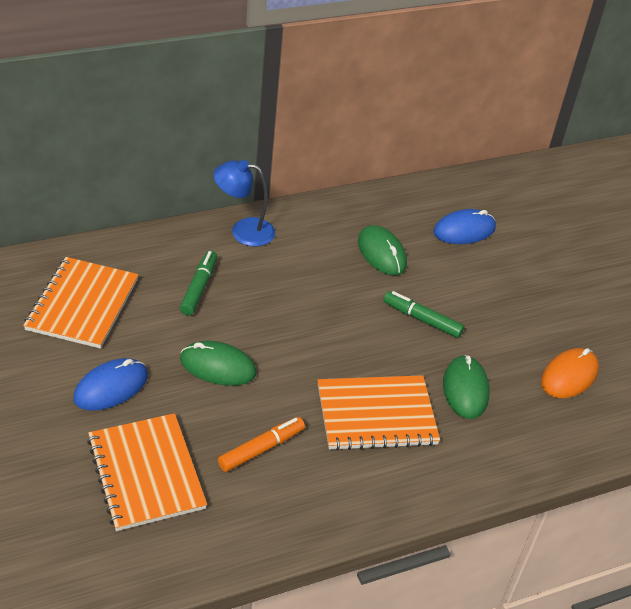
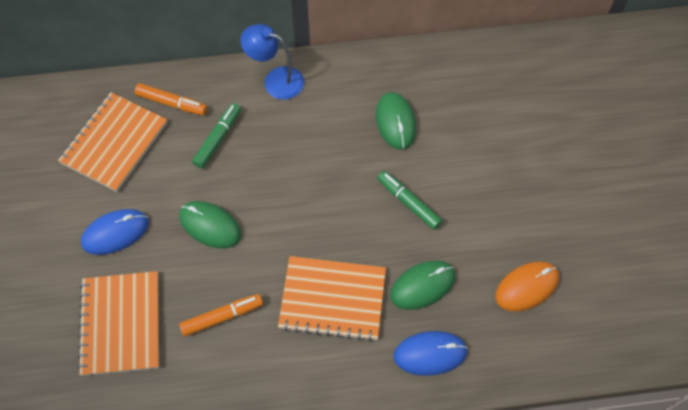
camera: 20 degrees right, 20 degrees up
(136, 262) = (172, 103): none -> orange marker
(464, 230) = (484, 105): blue mouse -> blue mouse (430, 354)
(465, 389) = (422, 286): green mouse -> green mouse turned 45 degrees clockwise

